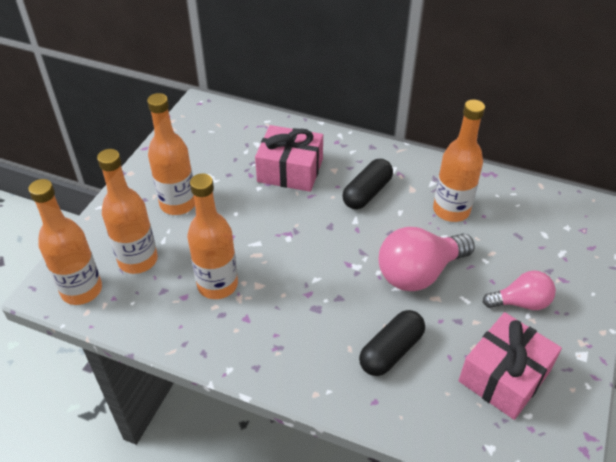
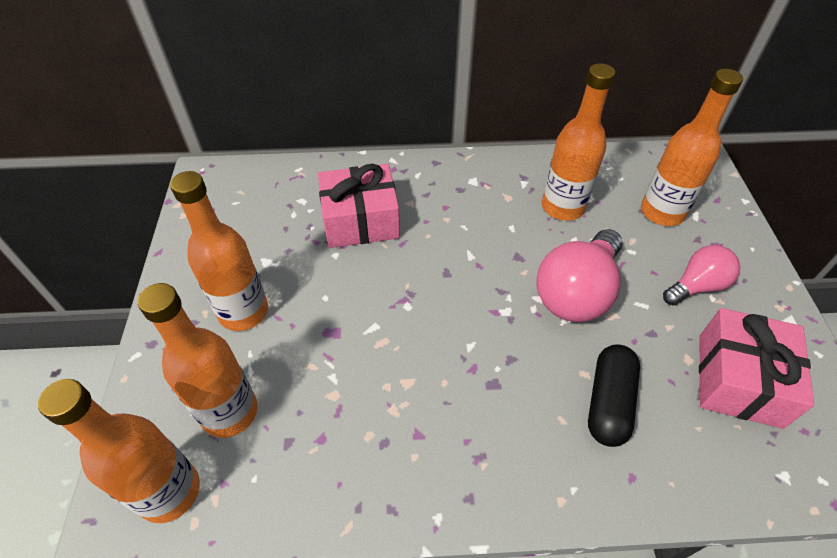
camera: 25 degrees left, 5 degrees up
(217, 285) = (356, 403): orange bottle -> orange bottle (662, 212)
(367, 193) = (463, 218): black capsule -> none

